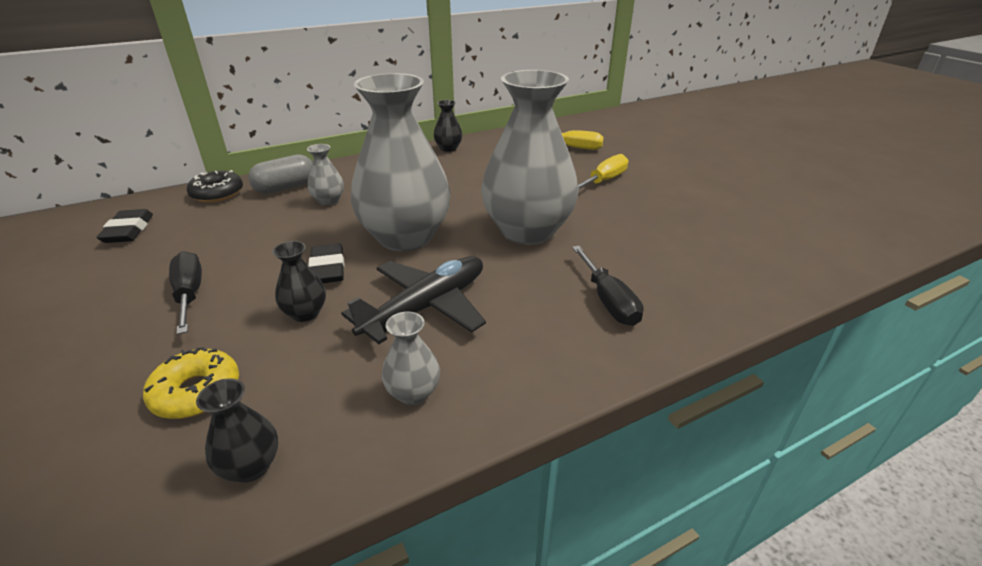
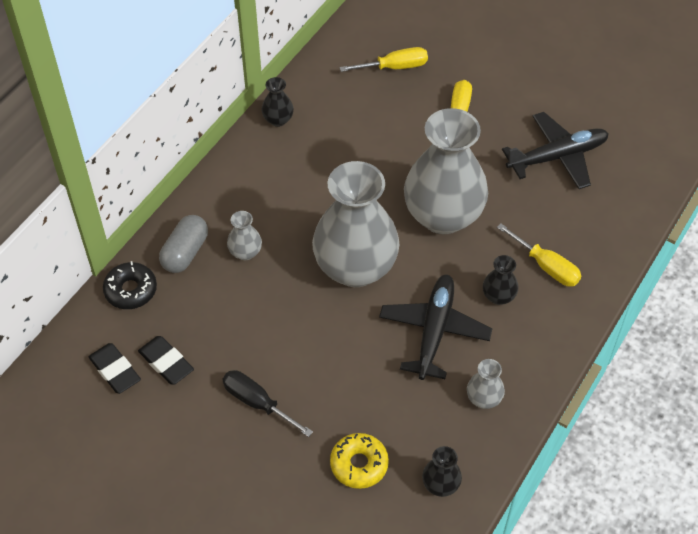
camera: 30 degrees left, 20 degrees up
(305, 313) = (359, 376): black vase -> black vase (498, 296)
(328, 269) = (330, 330): black eraser -> black eraser (166, 363)
(608, 301) = (546, 266): black screwdriver -> yellow screwdriver
(686, 228) = (557, 157): none -> black plane

